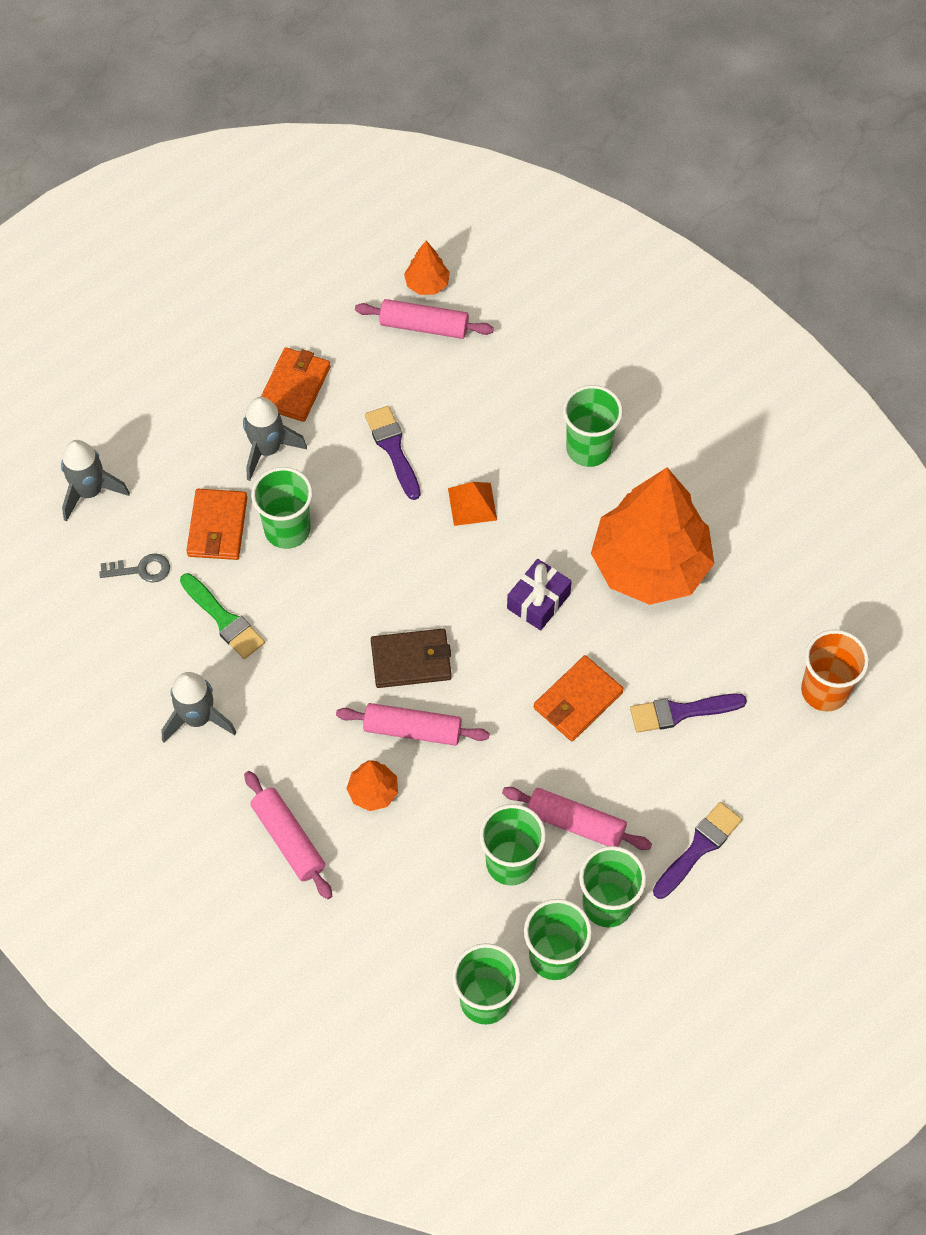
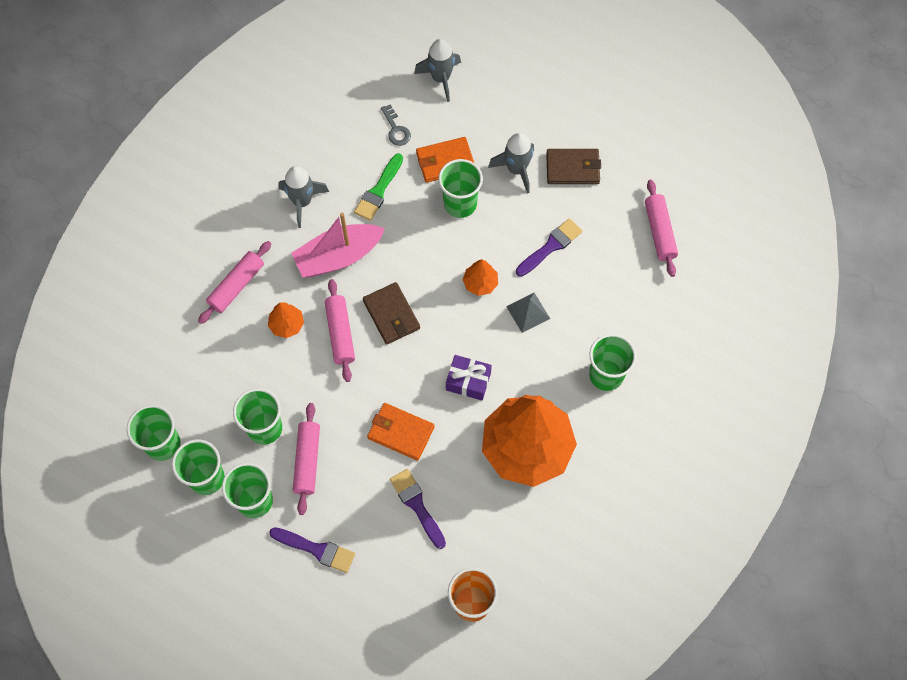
camera: 70 degrees right, 5 degrees up
(295, 387) = (573, 168): orange wallet -> brown wallet
(300, 698) = (338, 257): none -> pink boat
(427, 284) = (696, 221): orange tree -> orange tree (480, 283)
(472, 504) = (528, 312): orange pyramid -> grey pyramid

